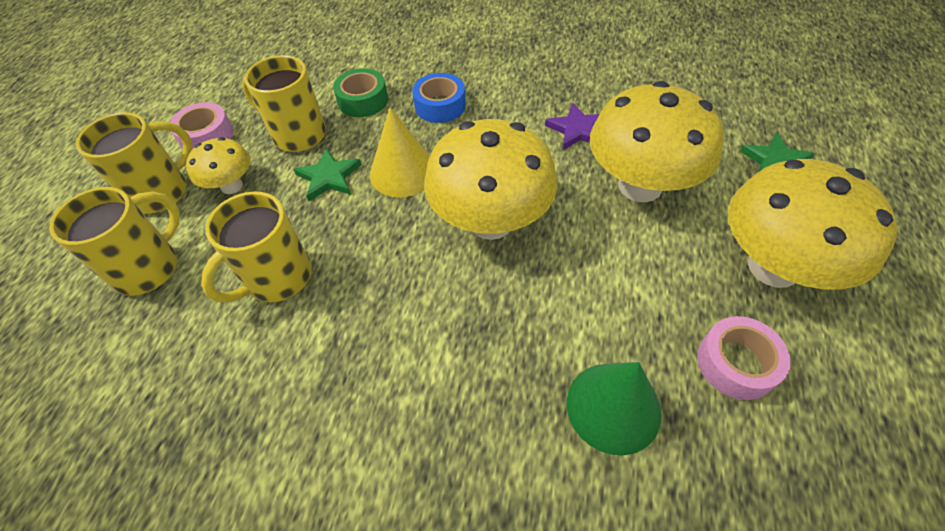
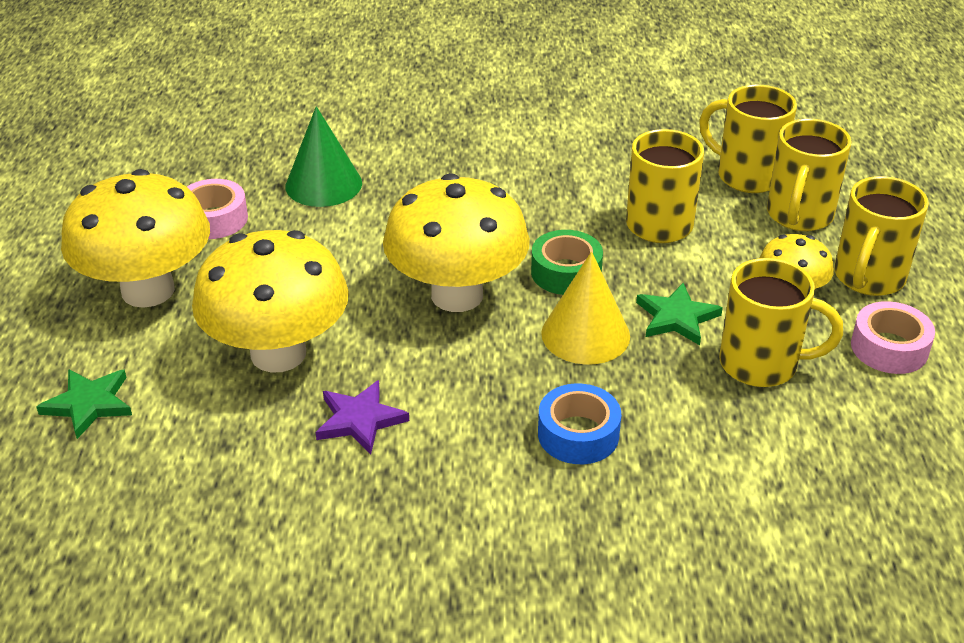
camera: 165 degrees right, 15 degrees down
(146, 335) = (746, 176): none -> yellow mug
(363, 100) = (704, 428): green tape -> green tape (566, 272)

